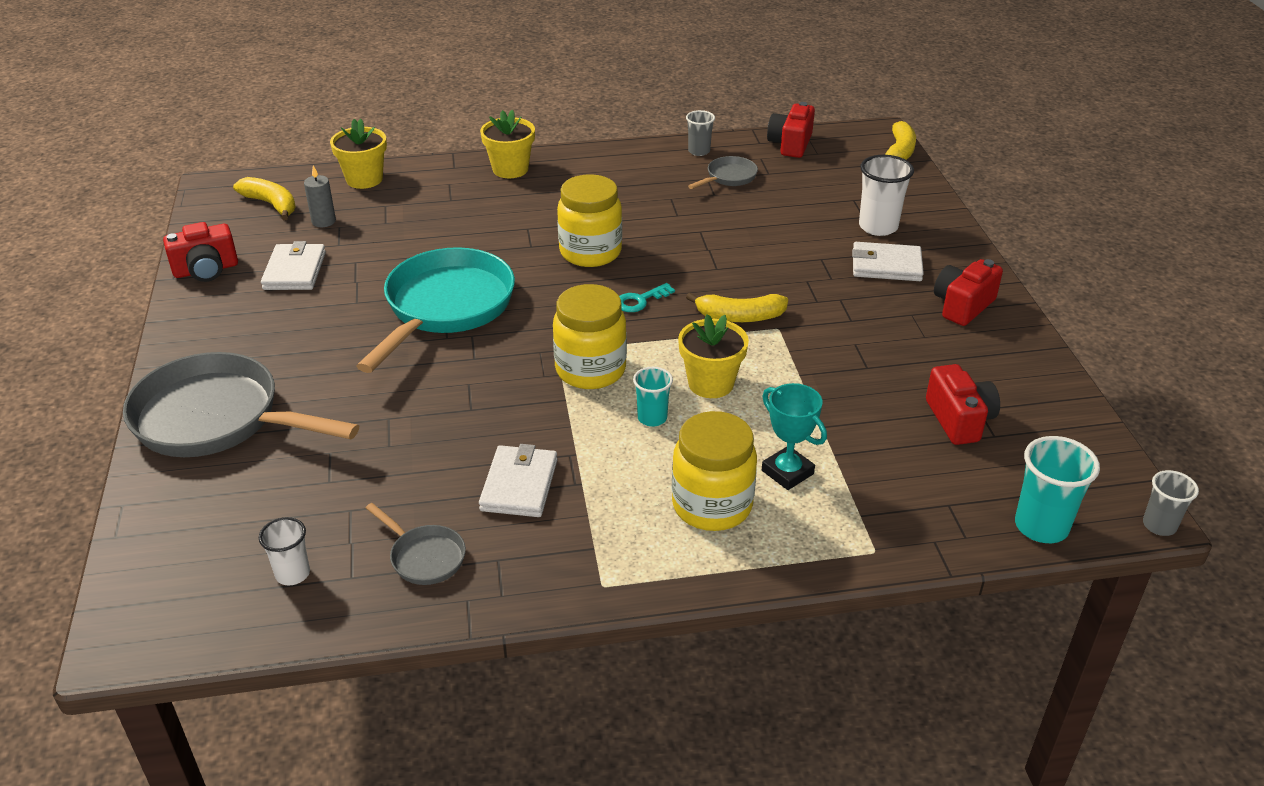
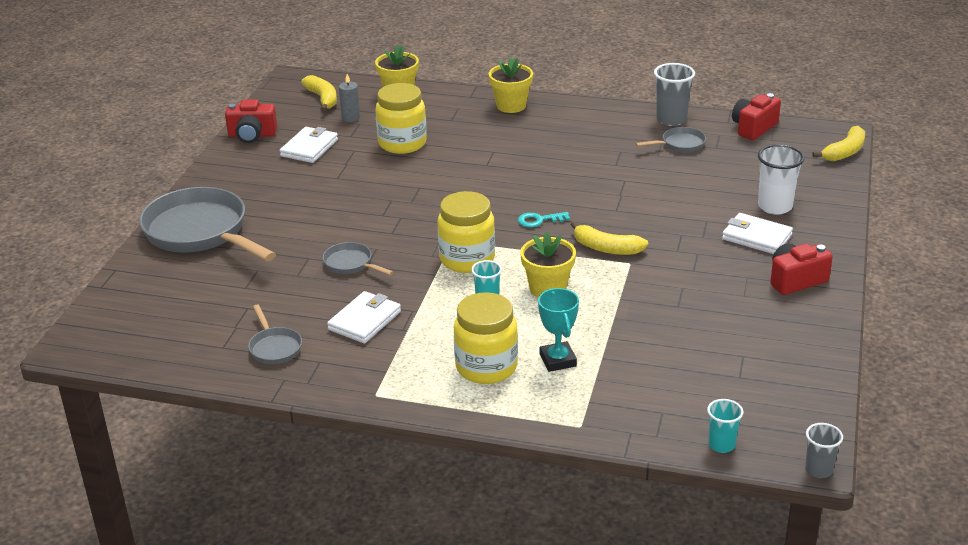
camera: 25 degrees right, 5 degrees down
(293, 574) = (189, 335): white cup -> none
(445, 308) = (395, 195): turquoise pan -> none
(450, 412) = (351, 264): none -> grey pan
(590, 252) = (527, 178): yellow jar -> yellow jar (402, 143)
(699, 151) = (671, 119): grey cup -> grey cup, size x1.62
(959, 420) = (720, 359): red camera -> none
(1041, 526) = (721, 445): turquoise cup -> turquoise cup, size x0.62

